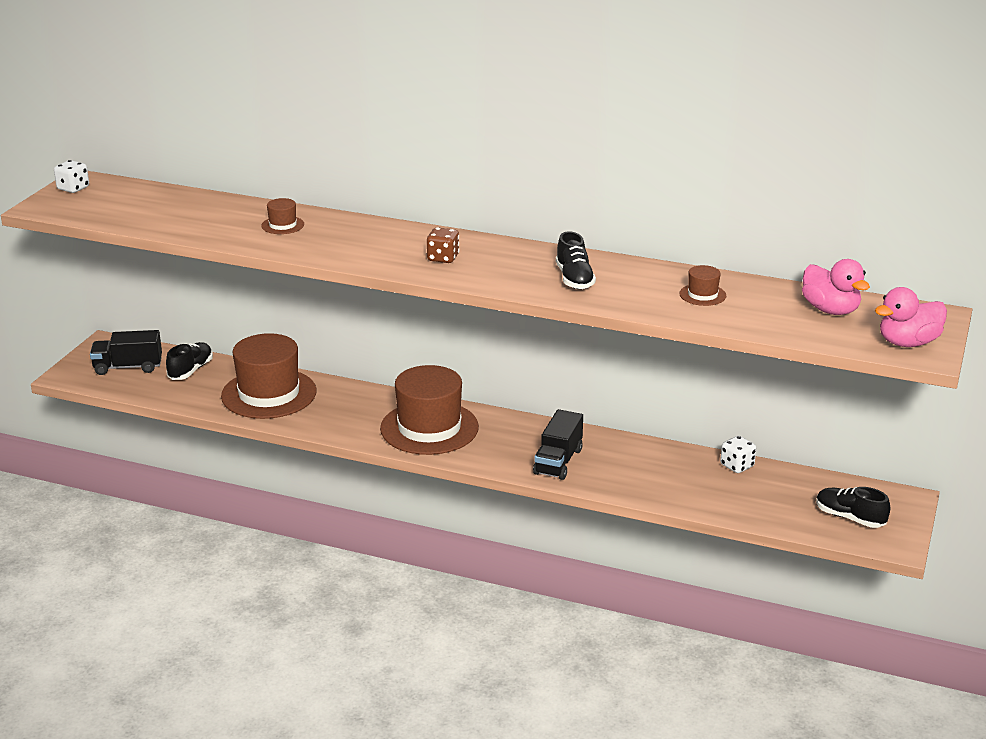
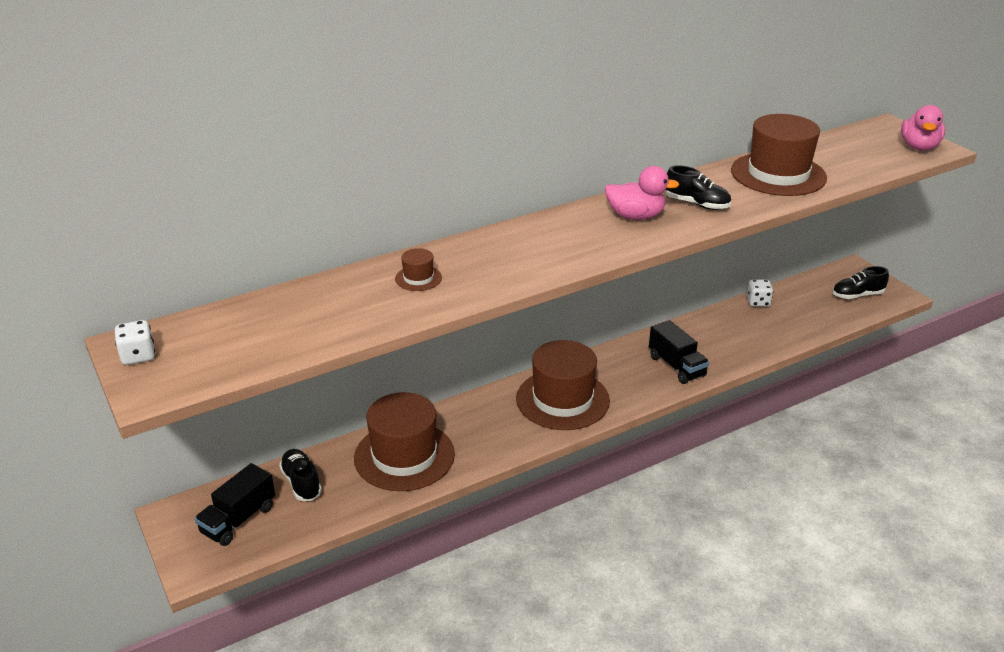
camera: 50 degrees left, 5 degrees up
(443, 258) = (590, 236): brown dice -> none
(702, 295) = (778, 174): brown hat -> brown hat, size x2.38
(830, 310) = (848, 148): pink duck -> pink duck (635, 216)

